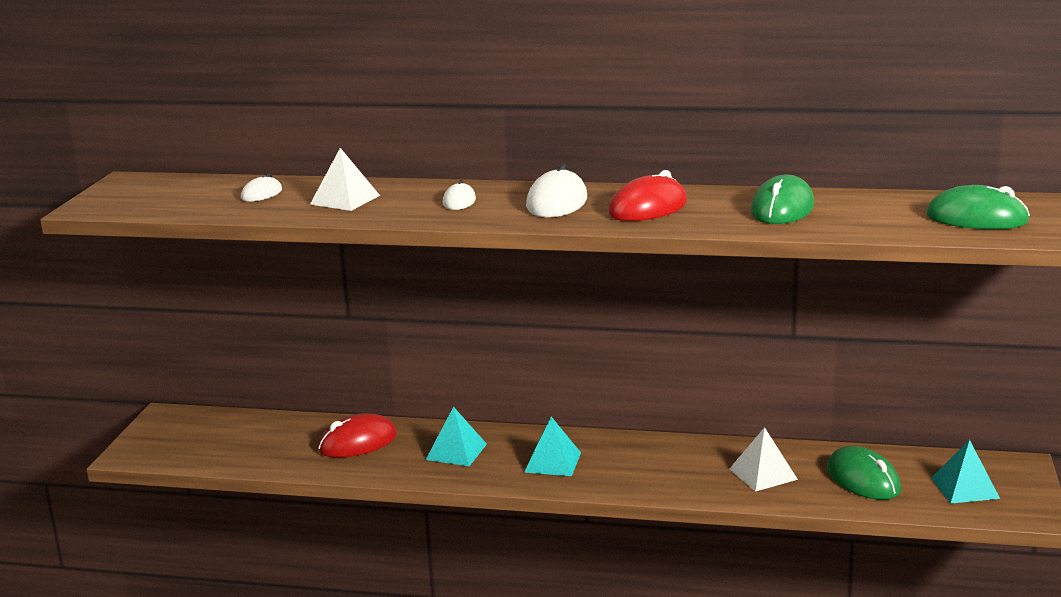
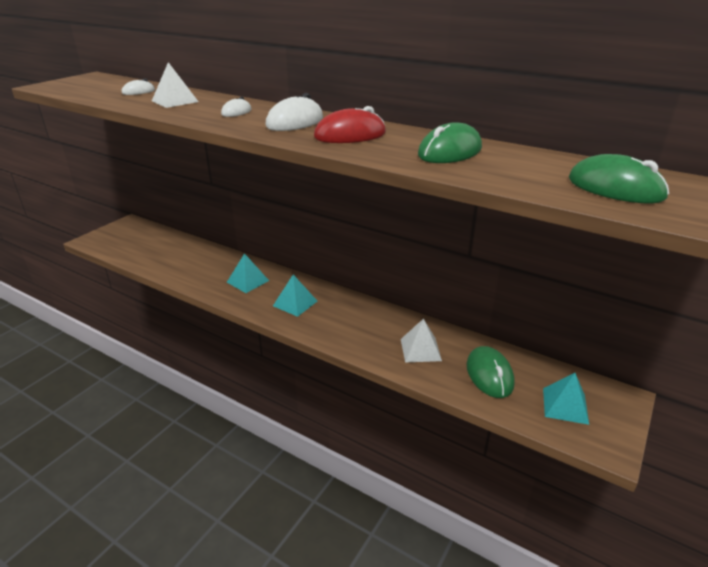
camera: 20 degrees right, 10 degrees up
(358, 443) = (202, 262): red mouse -> none

